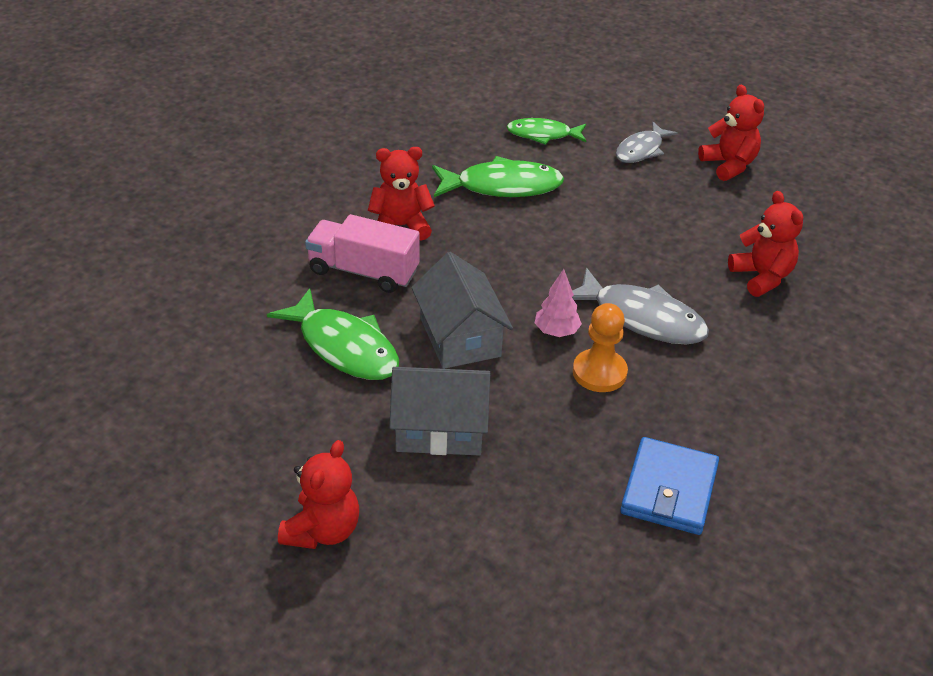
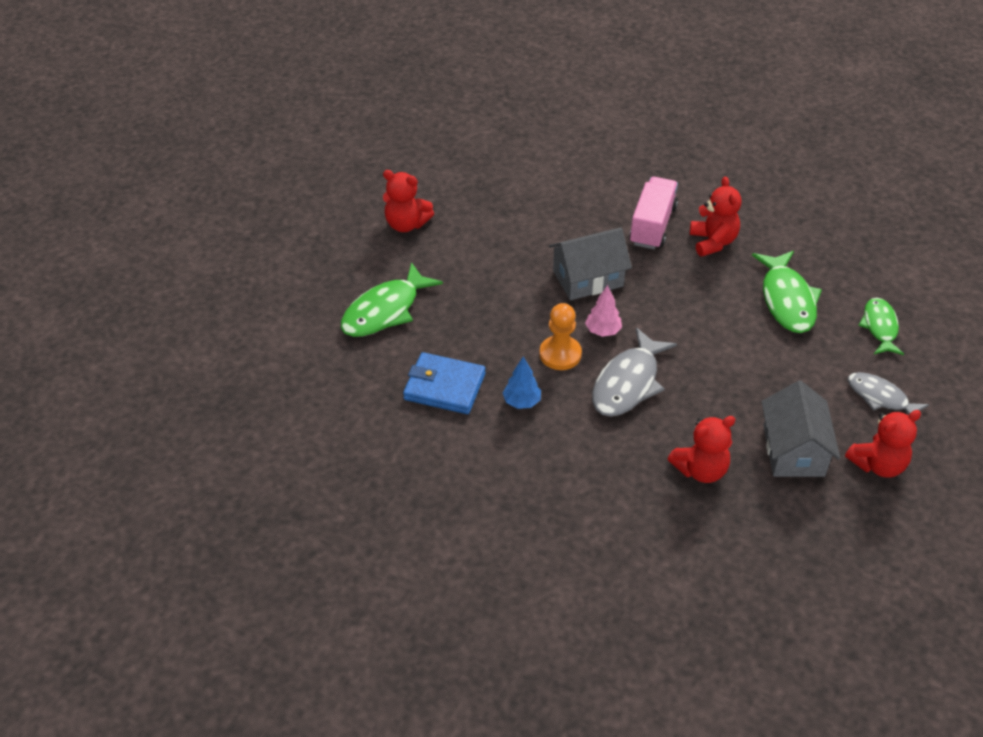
camera: 90 degrees right, 5 degrees up
(344, 347) = (568, 222): green fish -> green fish (385, 311)
(439, 429) = (494, 271): grey house -> grey house (793, 450)
(685, 413) = (522, 402): none -> blue tree

